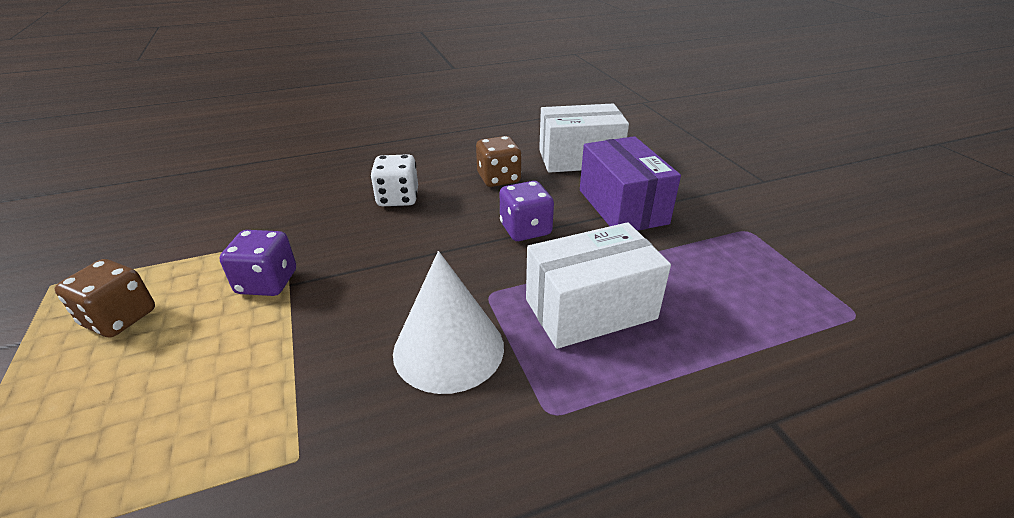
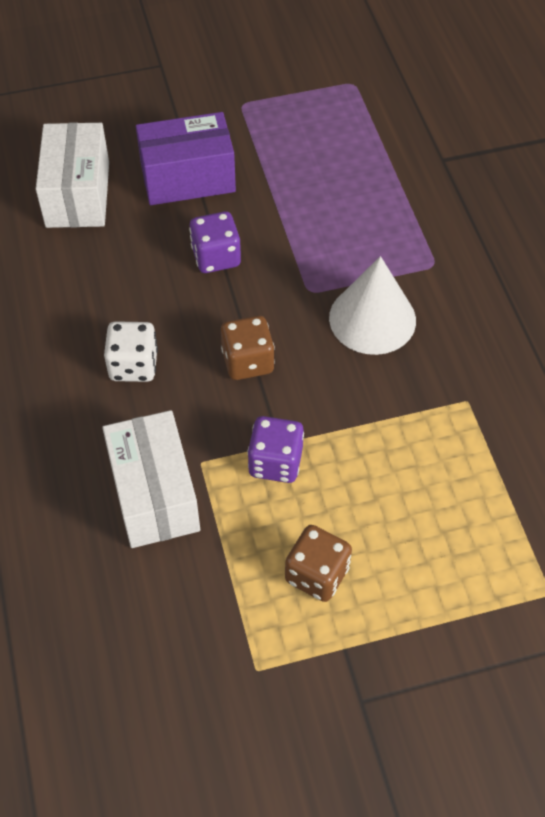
camera: 85 degrees left, 20 degrees up
(498, 178) = (108, 271): brown dice -> brown dice (248, 361)
(590, 309) = (335, 227): white box -> white box (154, 494)

